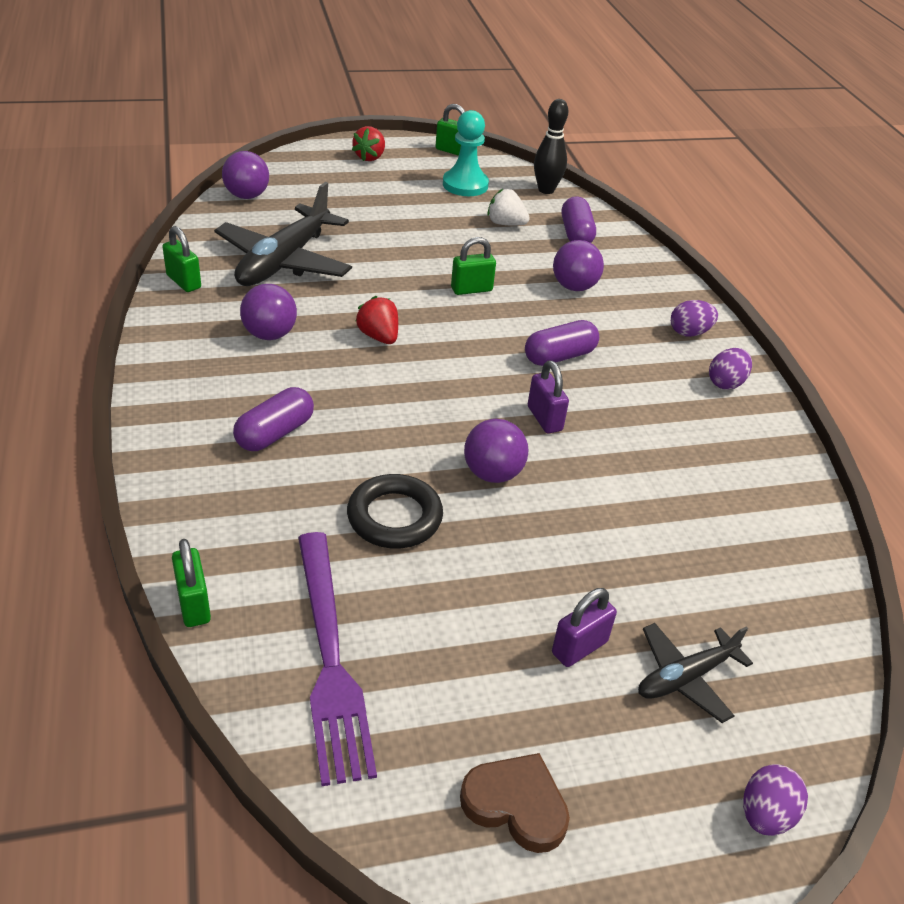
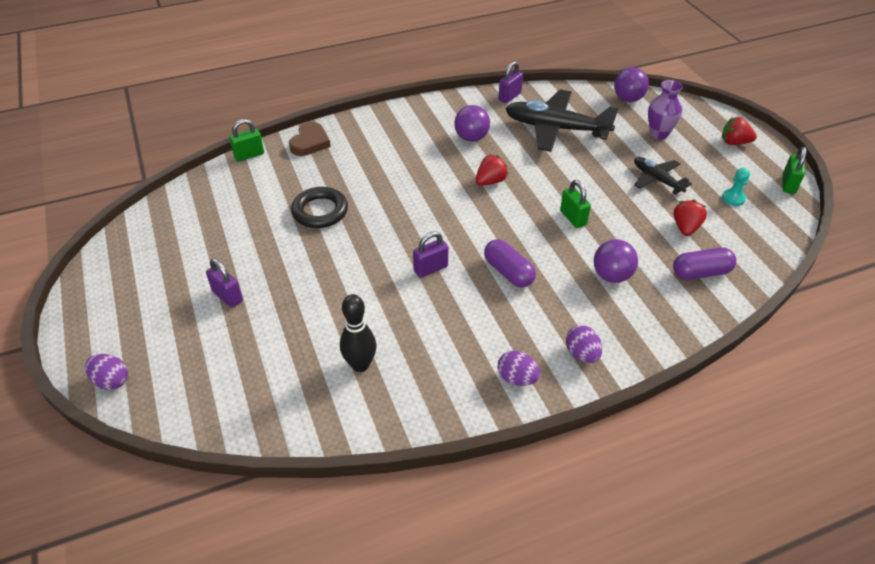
camera: 85 degrees right, 5 degrees up
(184, 282) = (509, 97): green padlock -> purple padlock
(275, 433) = (379, 156): purple capsule -> none
(330, 658) = (217, 203): purple fork -> none
(332, 195) = (658, 134): none -> purple vase
(465, 185) = (733, 198): turquoise pawn -> turquoise pawn, size x0.55
(492, 473) = (367, 248): purple ball -> none
(505, 224) = (685, 228): white strawberry -> red strawberry
(516, 805) = (129, 277): brown heart -> brown heart (310, 142)
(546, 190) = (767, 248): black bowling pin -> black bowling pin (360, 365)
(685, 677) = (206, 346): black plane -> black plane (657, 179)

